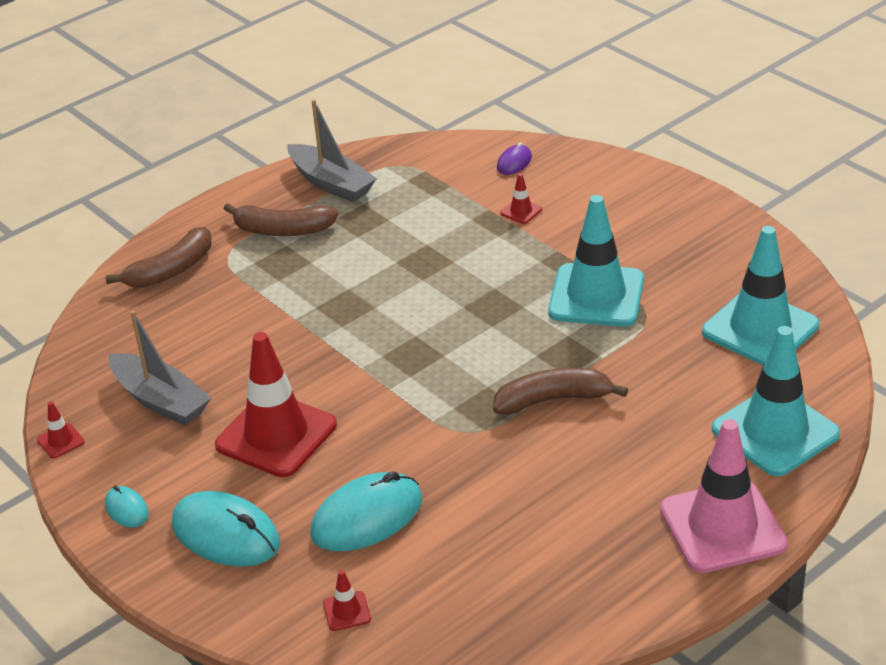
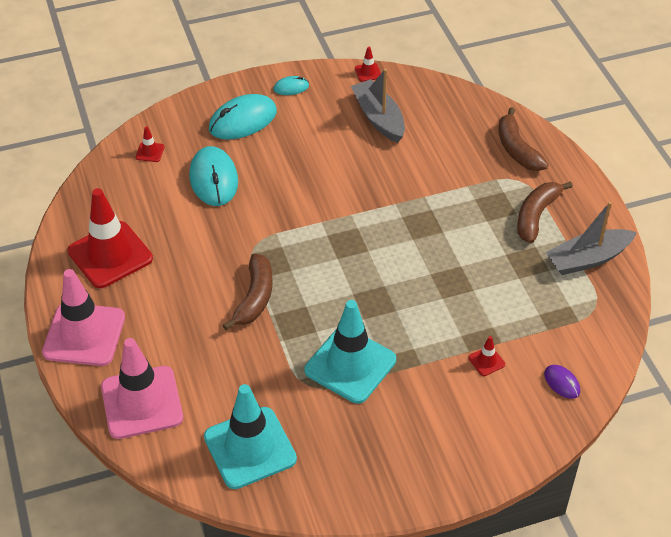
camera: 110 degrees right, 10 degrees up
(160, 400) = (378, 118): grey boat -> grey boat turned 90 degrees clockwise
(276, 435) = (311, 159): red traffic cone -> red traffic cone (110, 255)
(775, 432) = (142, 402): turquoise traffic cone -> pink traffic cone

